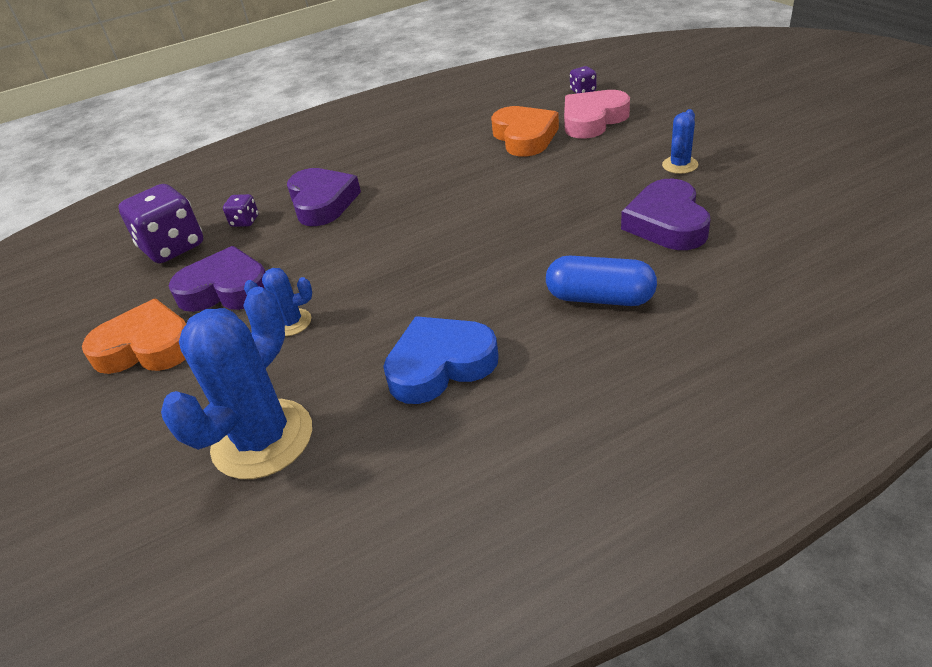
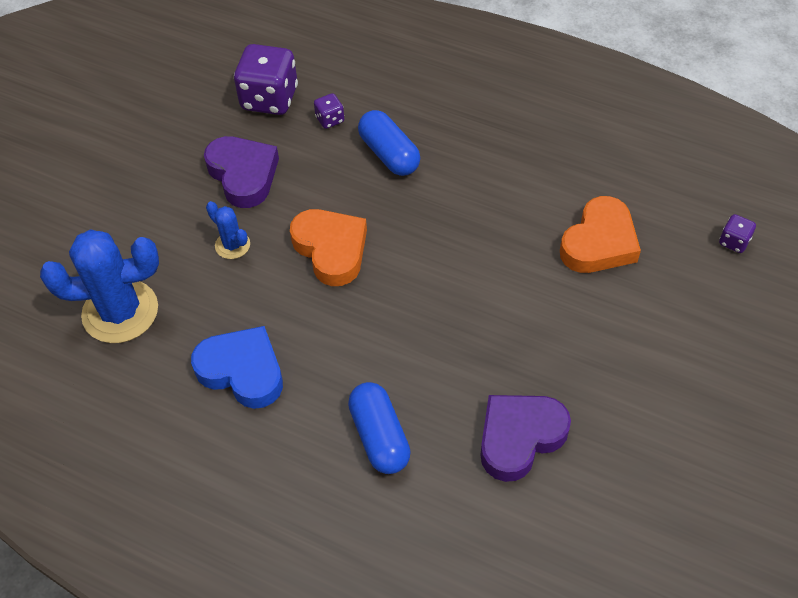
camera: 50 degrees right, 15 degrees up
(147, 347) = (160, 177): orange heart -> orange heart (331, 249)
(322, 202) = (389, 154): purple heart -> blue capsule
(593, 120) = (673, 284): pink heart -> none
(680, 165) = (631, 404): blue cactus -> none

